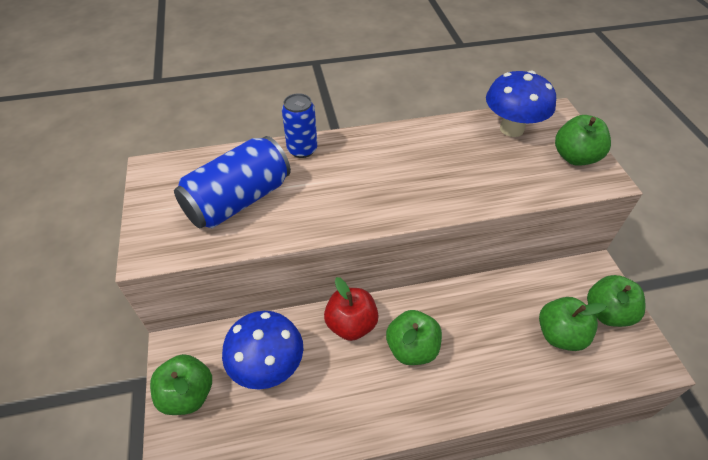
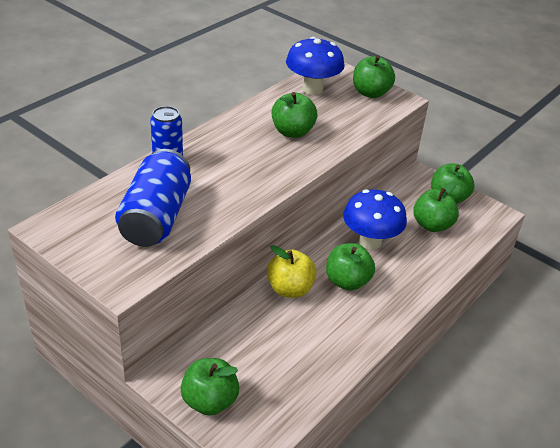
camera: 40 degrees left, 10 degrees down
(268, 367) = (255, 348): blue mushroom -> blue mushroom (370, 242)
(351, 324) = (290, 289): red apple -> yellow apple
(446, 168) = (292, 132): none -> green apple

